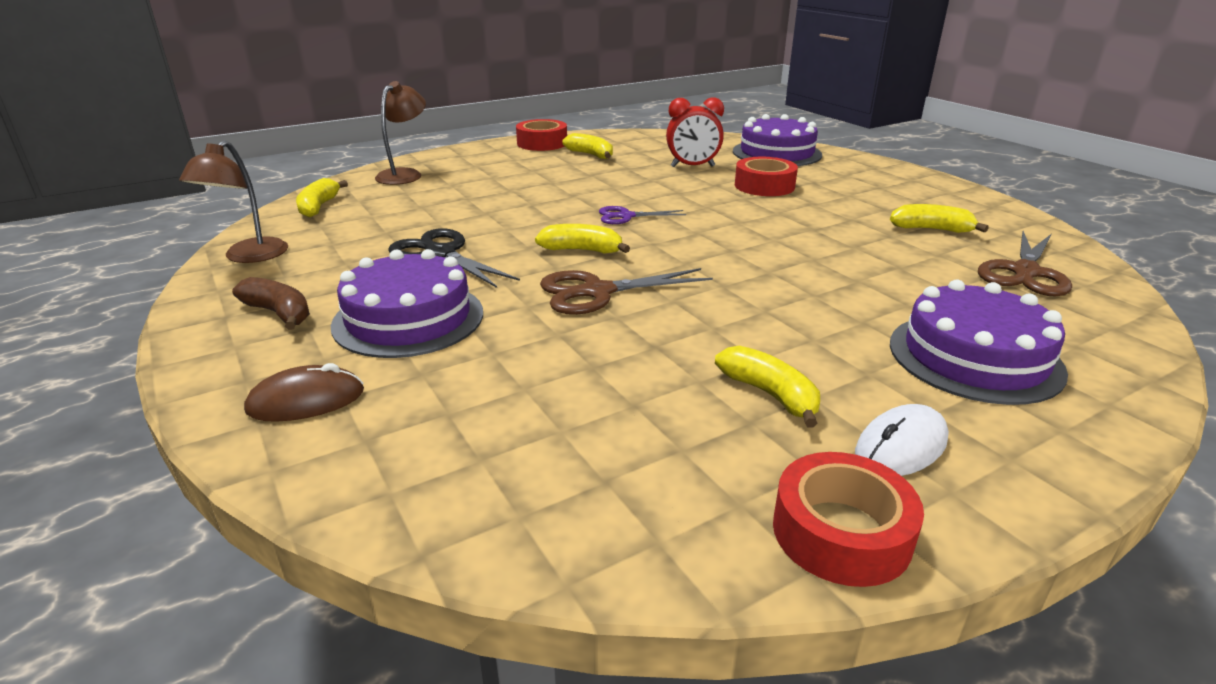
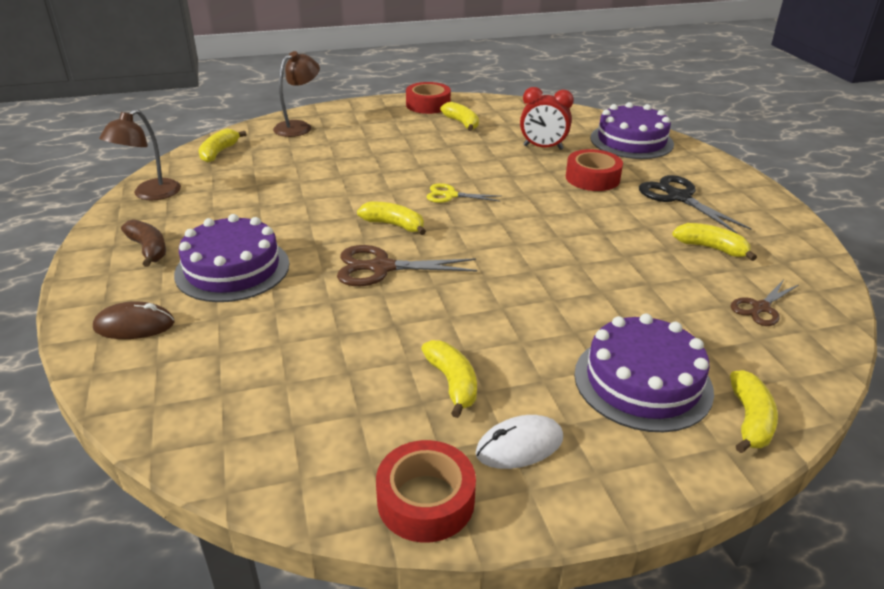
camera: 15 degrees right, 5 degrees up
(440, 254) = (284, 212): black scissors -> black scissors (678, 197)
(625, 216) = (450, 195): purple scissors -> yellow scissors
(1025, 272) = (760, 308): brown scissors -> brown scissors, size x0.63
(1112, 373) = (750, 420): none -> yellow banana

